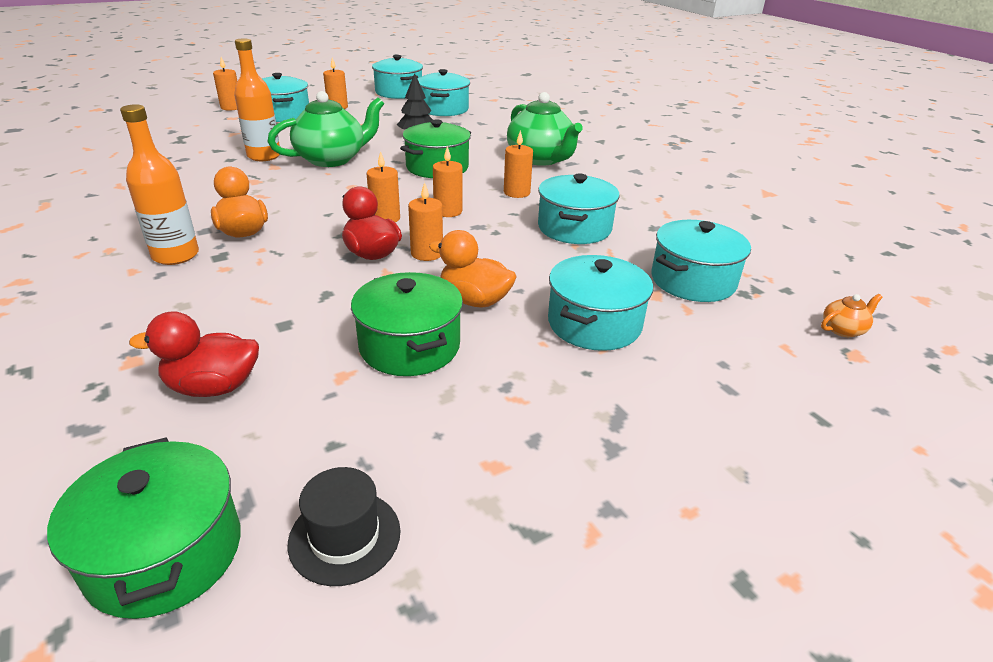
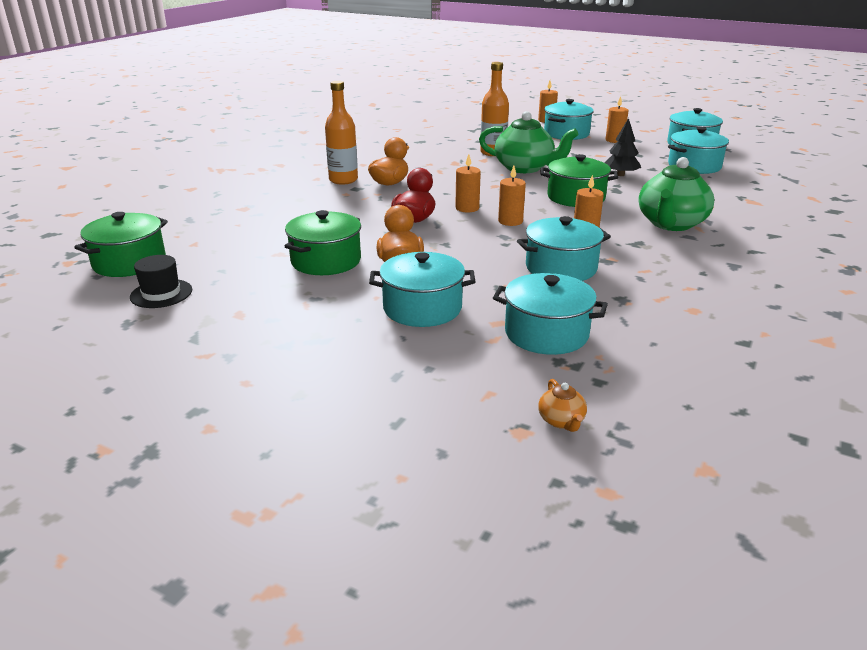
camera: 60 degrees right, 5 degrees down
(213, 387) = (241, 230): red duck -> none
(427, 253) = (439, 233): orange candle -> none
(843, 329) = (561, 421): orange teapot -> orange teapot turned 45 degrees clockwise

